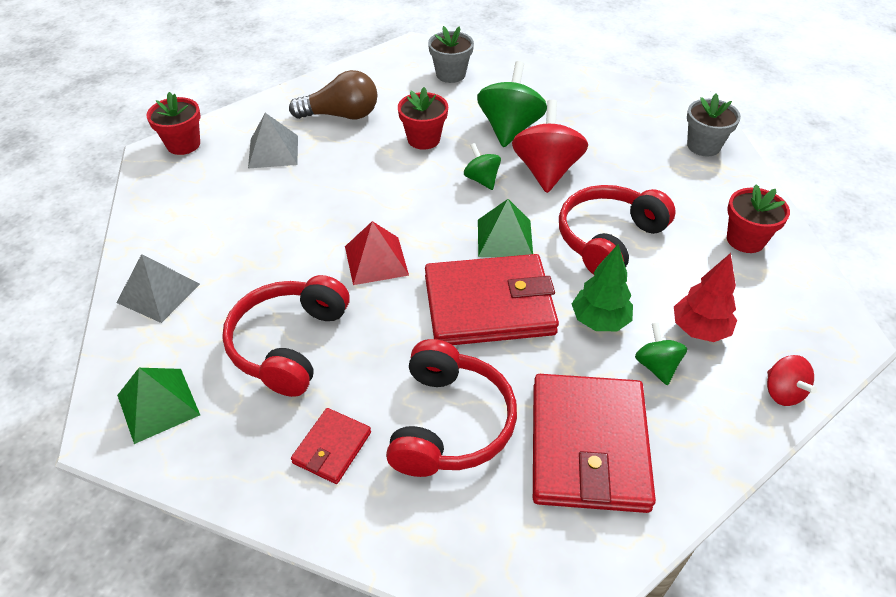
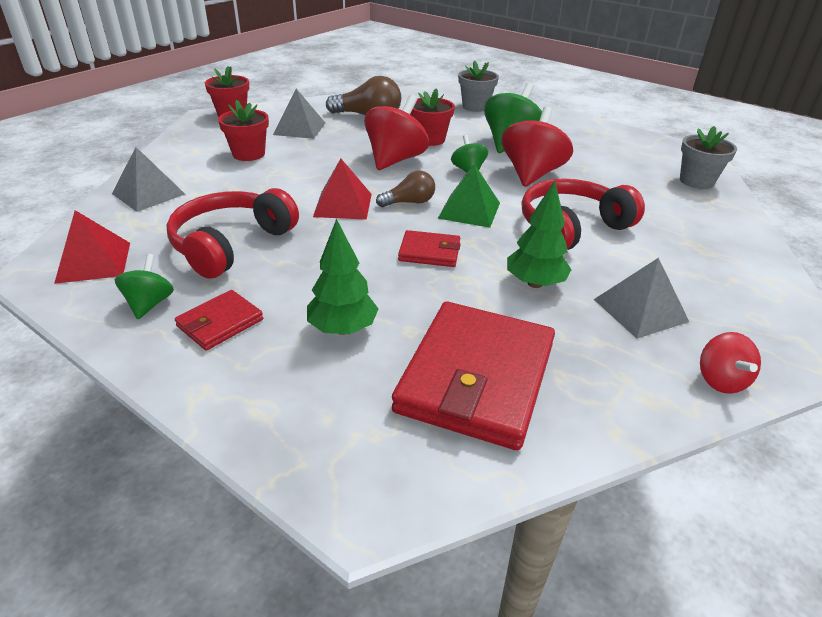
camera: 15 degrees right, 10 degrees down
(158, 404) = (94, 262): green pyramid -> red pyramid
(400, 179) = (395, 160): none -> red spinning top
(441, 241) = (409, 202): none -> brown light bulb
(450, 423) = (343, 329): red headphones -> green tree
(489, 305) = (429, 252): red wallet -> red wallet, size x0.48
(656, 366) = (580, 329): green spinning top -> green spinning top (149, 304)
(699, 330) = (640, 310): red tree -> grey pyramid
(745, 240) = (718, 252): red flower pot -> red flower pot (248, 154)

